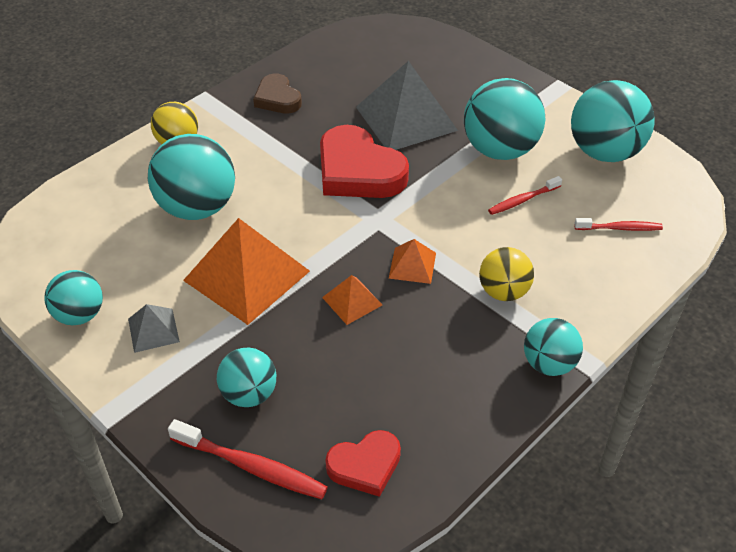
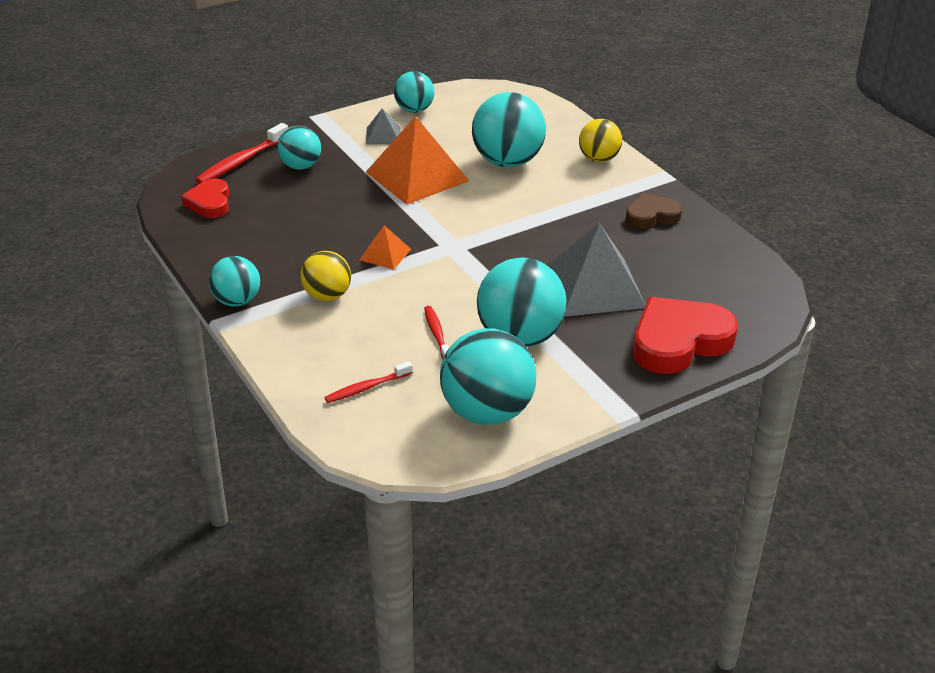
camera: 105 degrees right, 10 degrees down
(352, 301) = (362, 219): orange pyramid -> none
(358, 171) = (522, 245): red heart -> red heart (679, 341)
(620, 228) = (367, 388): red toothbrush -> red toothbrush turned 45 degrees clockwise

